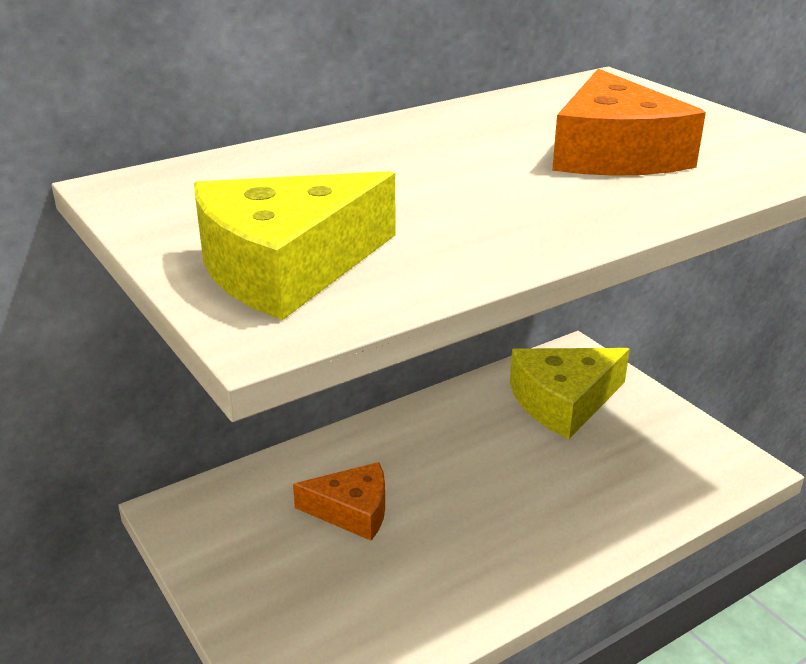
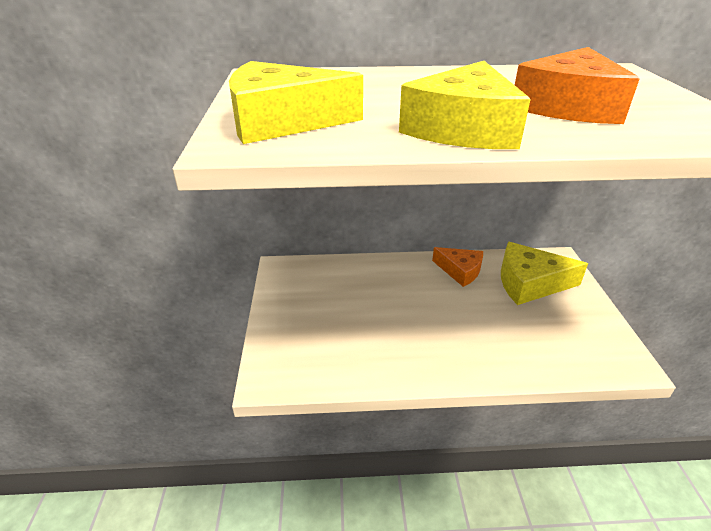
camera: 30 degrees right, 5 degrees up
(352, 511) = (363, 298): orange cheese -> orange cheese (460, 271)
(536, 217) = (463, 128): none -> yellow cheese

